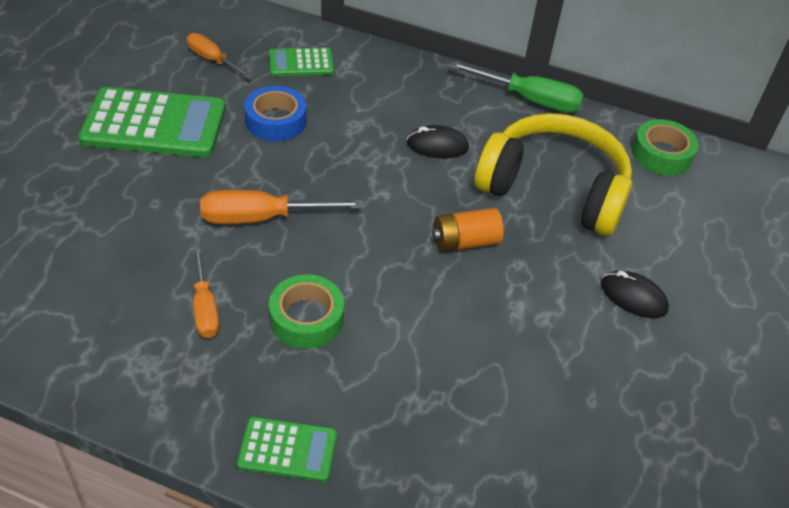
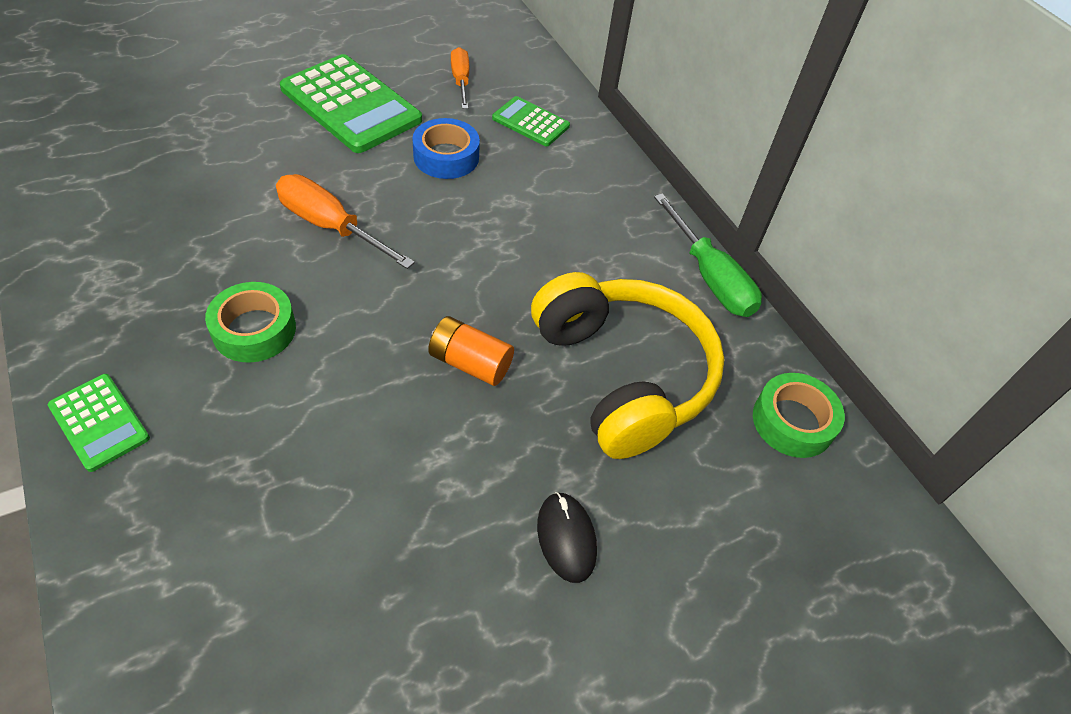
camera: 40 degrees right, 5 degrees up
(205, 308) = (196, 266): orange screwdriver -> none
(437, 146) = (559, 262): black mouse -> none

